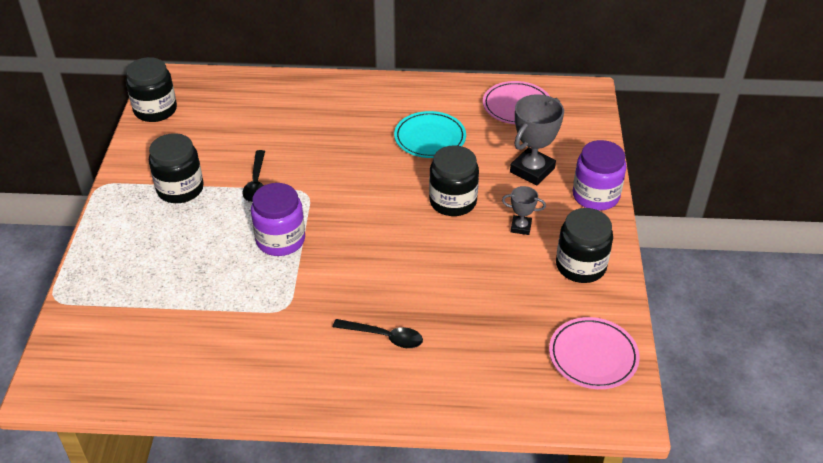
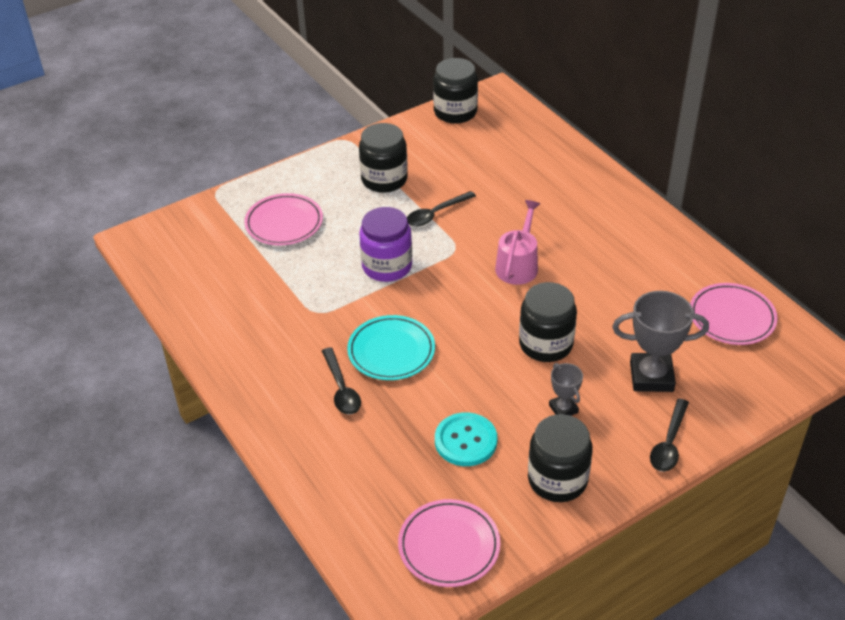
camera: 55 degrees right, 0 degrees up
(155, 275) = (284, 223): none -> pink plate
(361, 171) = (518, 265): none -> pink watering can
(430, 138) = (612, 283): turquoise plate -> turquoise plate (391, 351)
(504, 293) = (465, 441): none -> turquoise button
(595, 196) = (669, 443): purple jar -> black spoon

